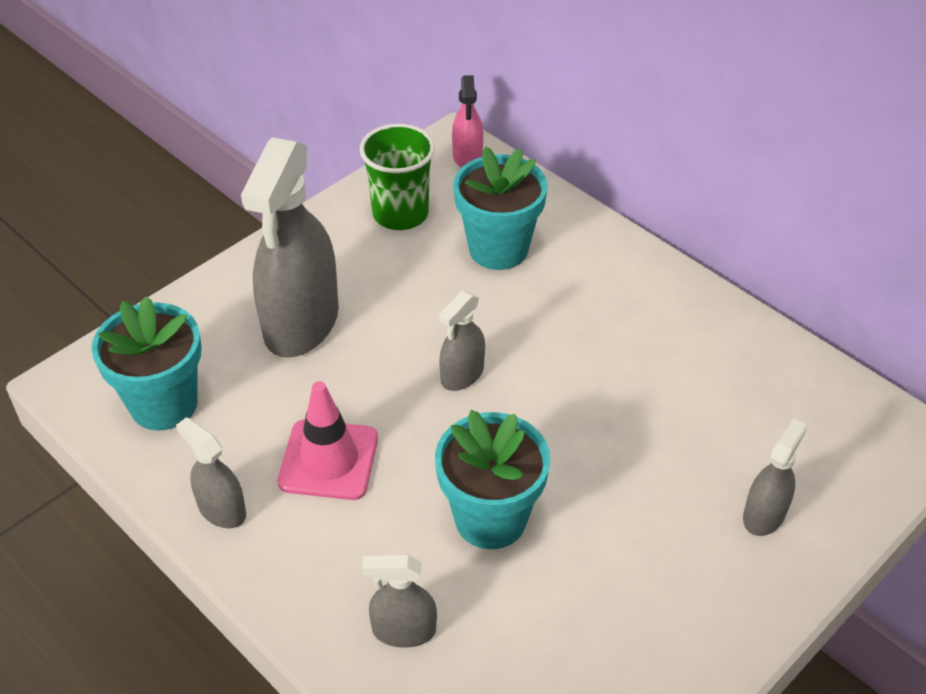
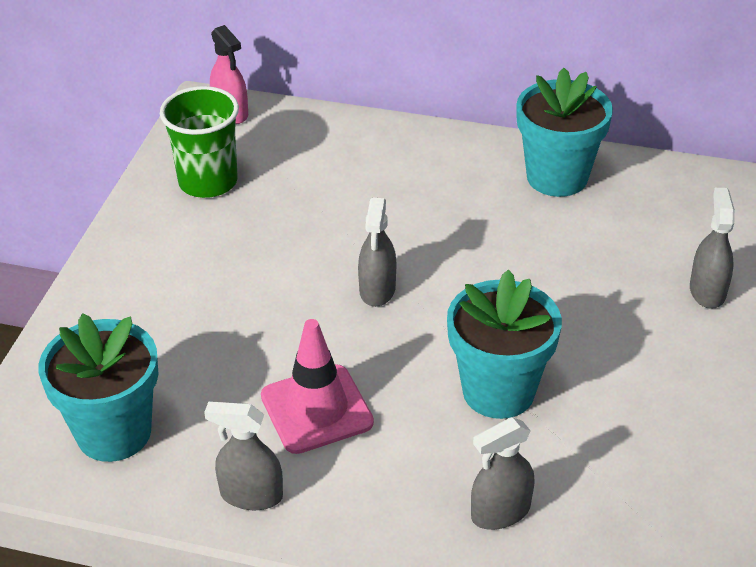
camera: 30 degrees left, 5 degrees down
(301, 322) = (191, 308): grey spray bottle -> none
(498, 249) = (323, 177): turquoise flower pot -> turquoise flower pot (557, 177)

